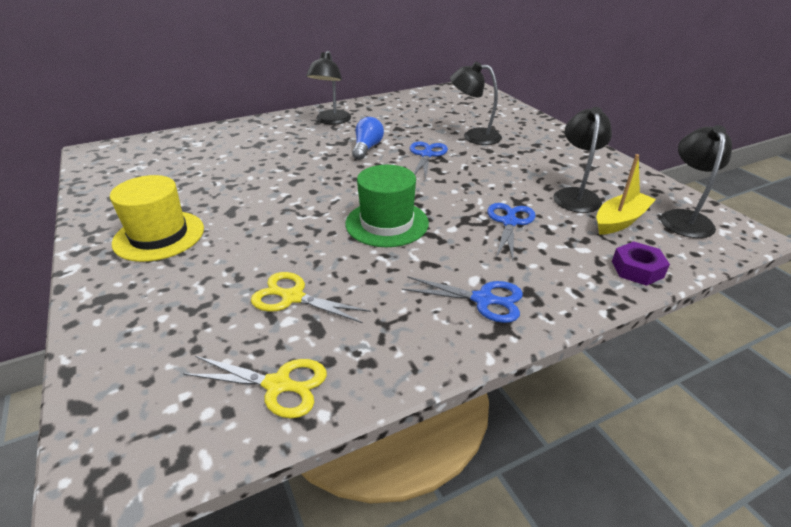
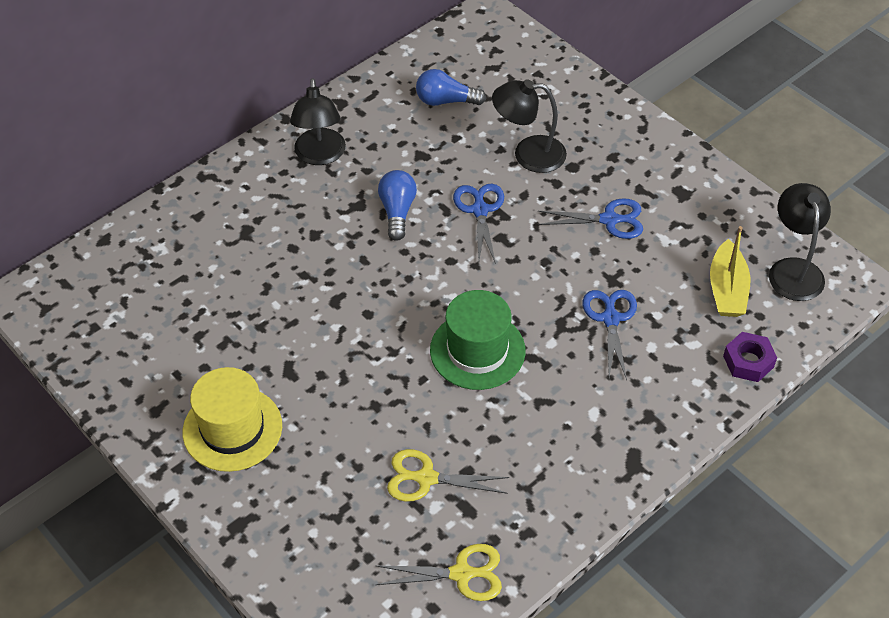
camera: 15 degrees left, 15 degrees up
(427, 110) = (445, 101): none -> blue light bulb
(483, 300) = (609, 437): blue scissors -> blue scissors (609, 220)
(575, 195) = (675, 254): black lamp -> none
(620, 221) = (727, 289): yellow boat -> yellow boat turned 150 degrees clockwise

